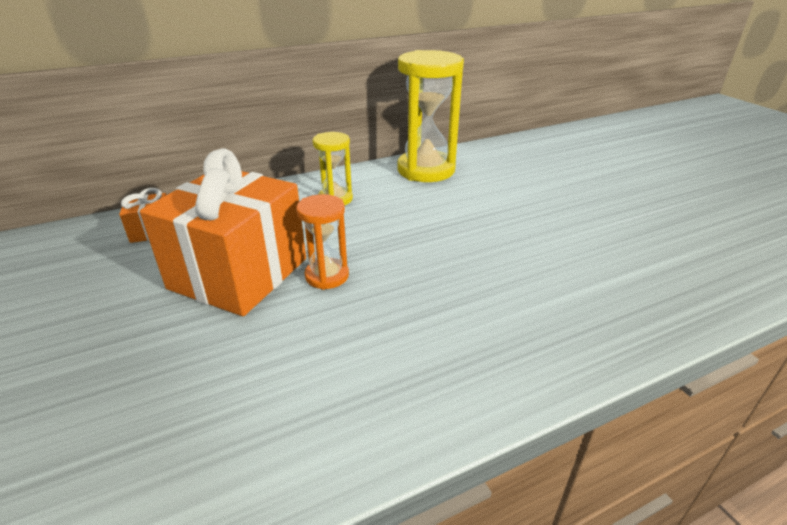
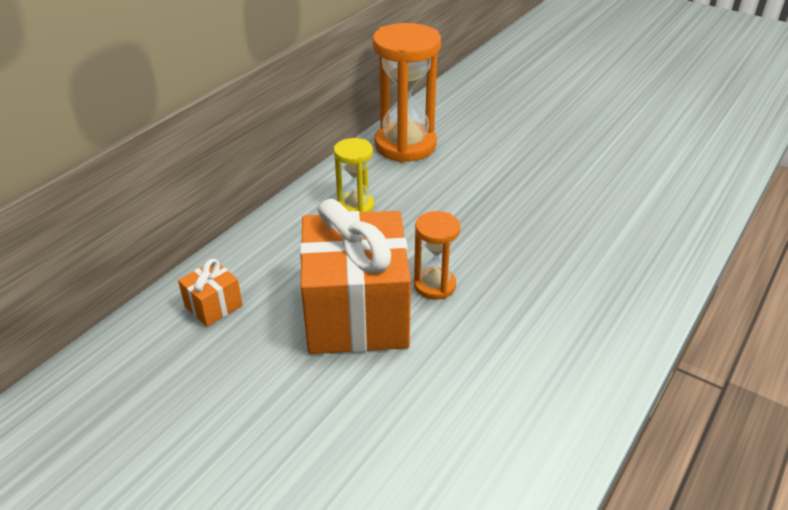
camera: 30 degrees left, 5 degrees up
(426, 170) = (405, 145): yellow hourglass -> orange hourglass

